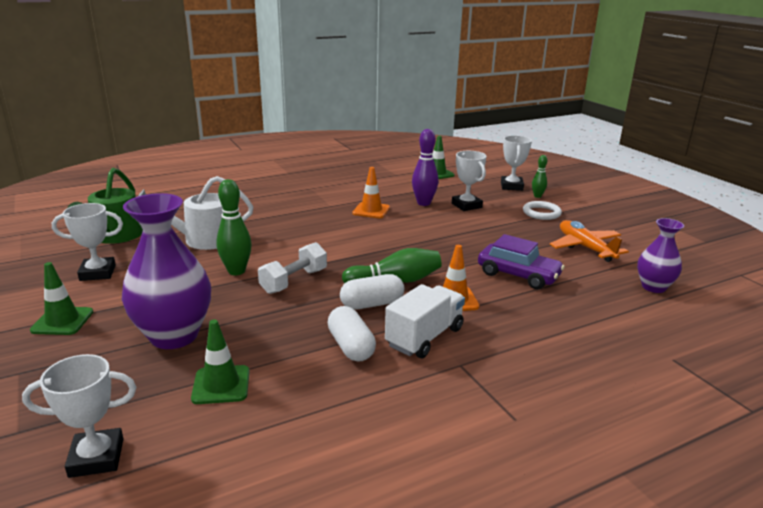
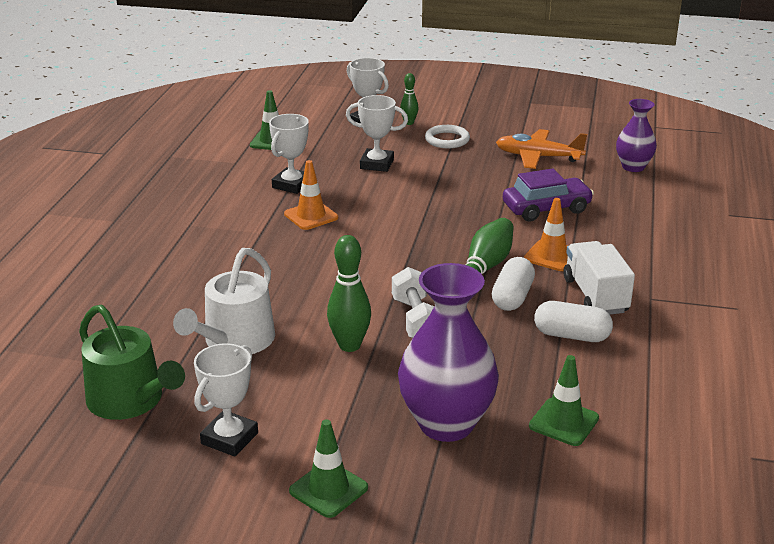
camera: 50 degrees left, 5 degrees up
(96, 457) = (611, 518): white trophy -> white trophy (292, 185)
(423, 203) = (337, 182): purple bowling pin -> none

